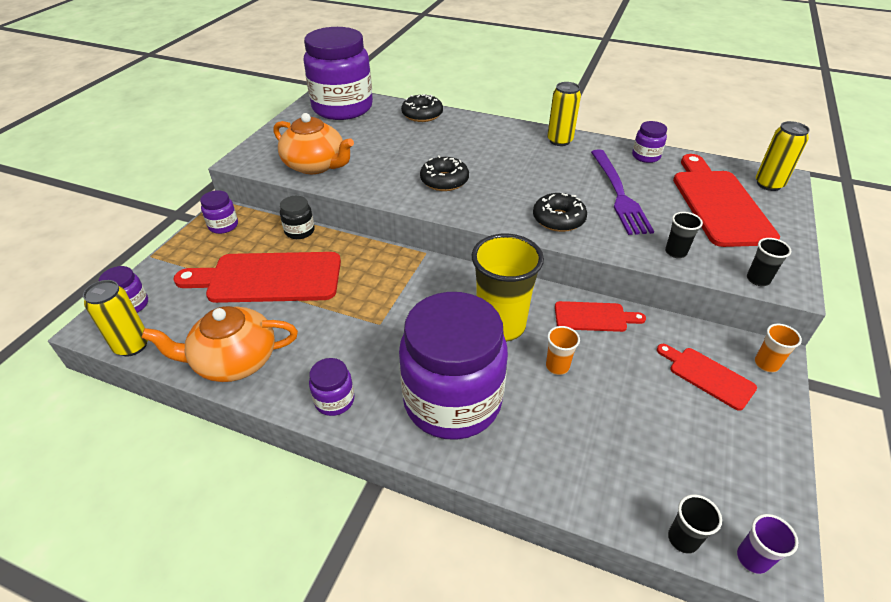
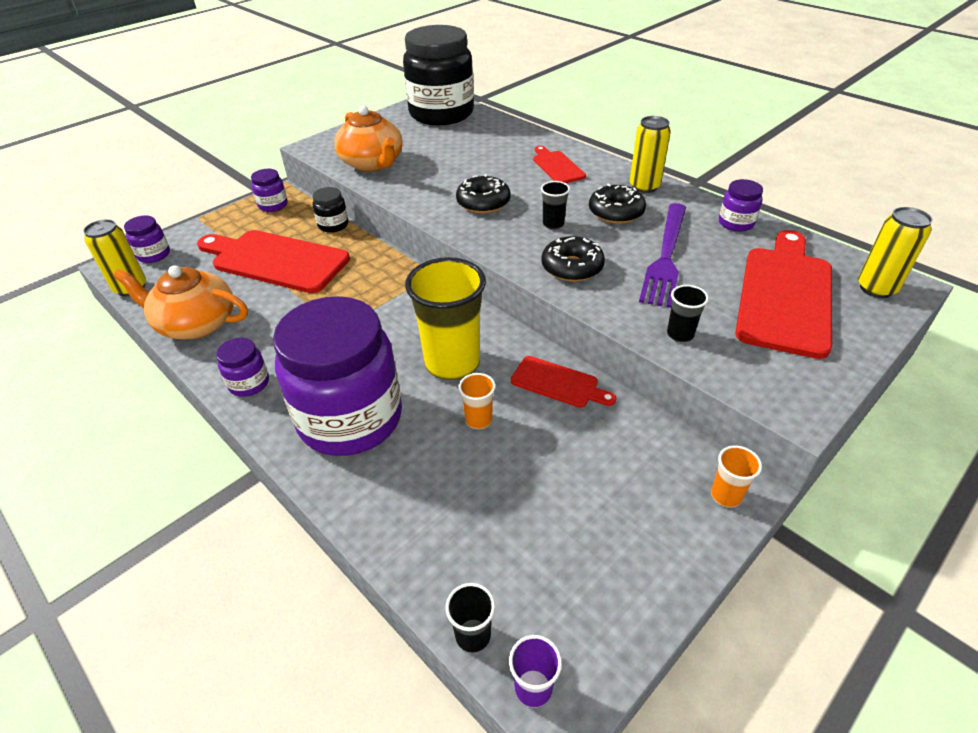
camera: 25 degrees right, 0 degrees up
(342, 108) = (441, 114): purple jar -> black jar
(422, 115) = (515, 133): black donut -> black donut (616, 212)
(707, 376) = (640, 484): red cutting board -> red cutting board (557, 166)
(758, 279) = (760, 391): black cup -> black cup (553, 224)

